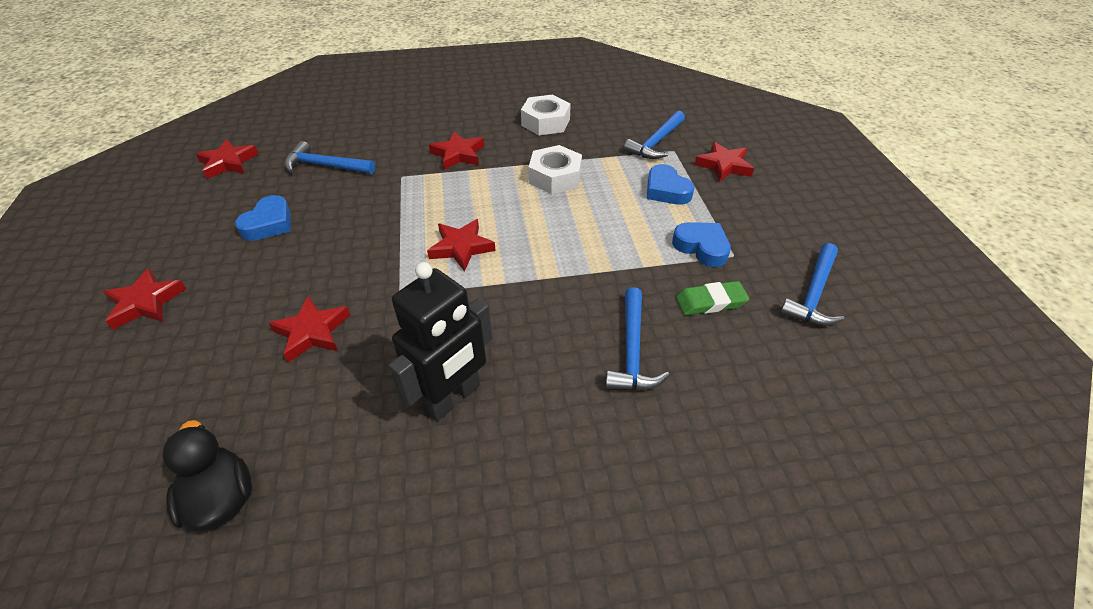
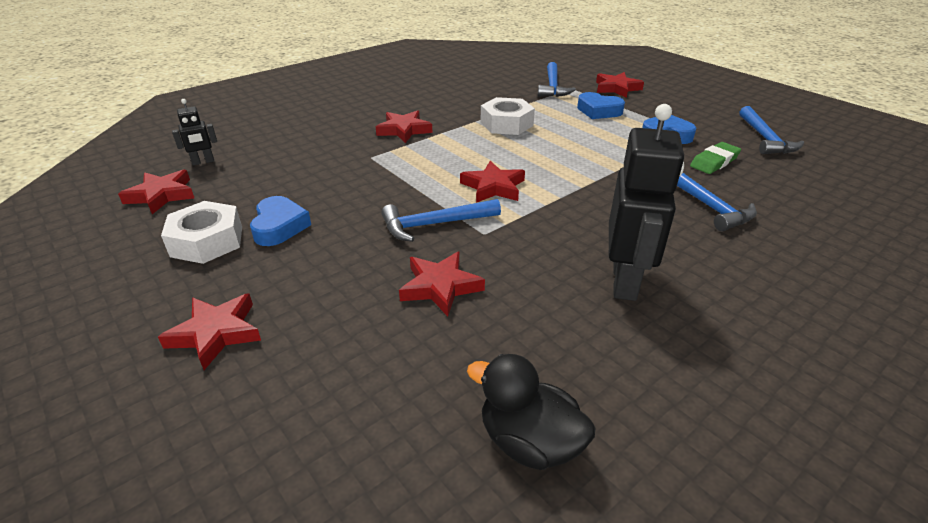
camera: 30 degrees left, 10 degrees down
(282, 139) = (203, 162): none -> black robot
(325, 166) = (282, 169): blue hammer -> blue hammer (435, 224)
(545, 122) = (451, 94): white nut -> white nut (207, 241)

